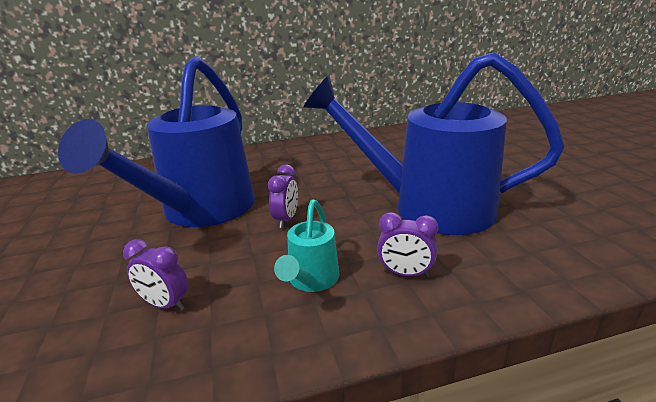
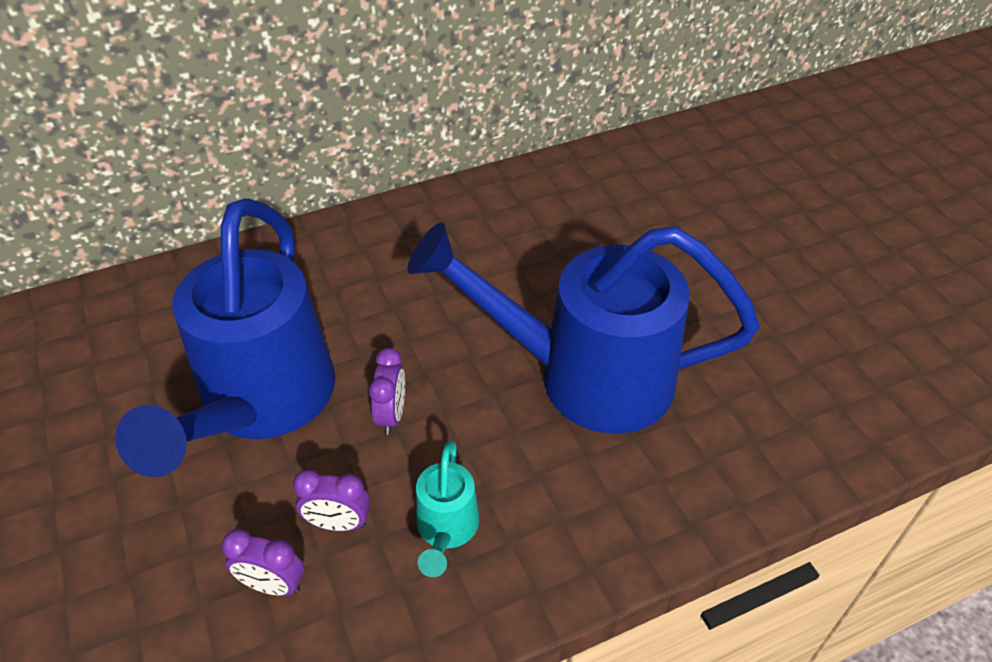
camera: 10 degrees left, 20 degrees up
(405, 274) = (559, 509): purple clock -> purple clock (338, 523)

